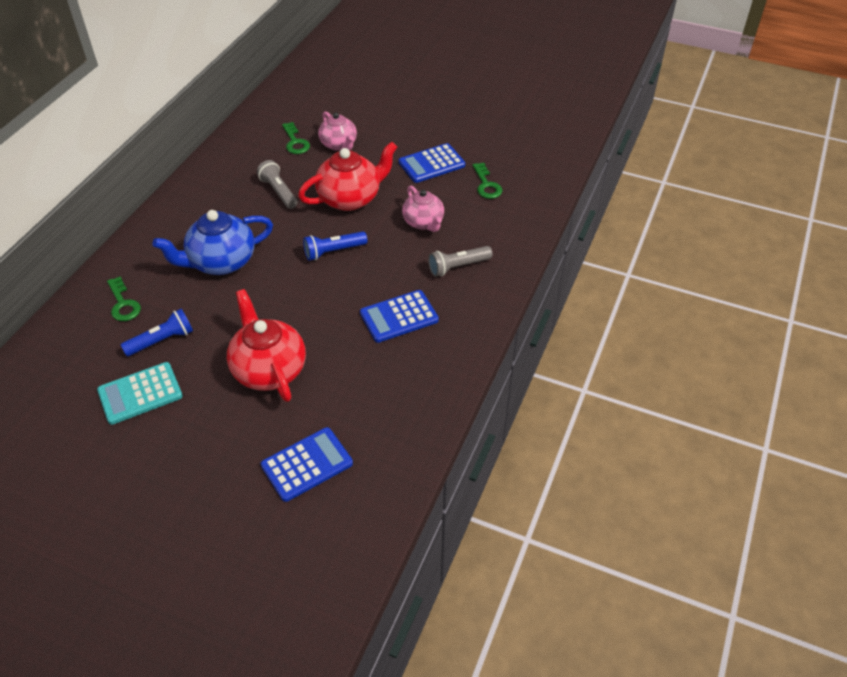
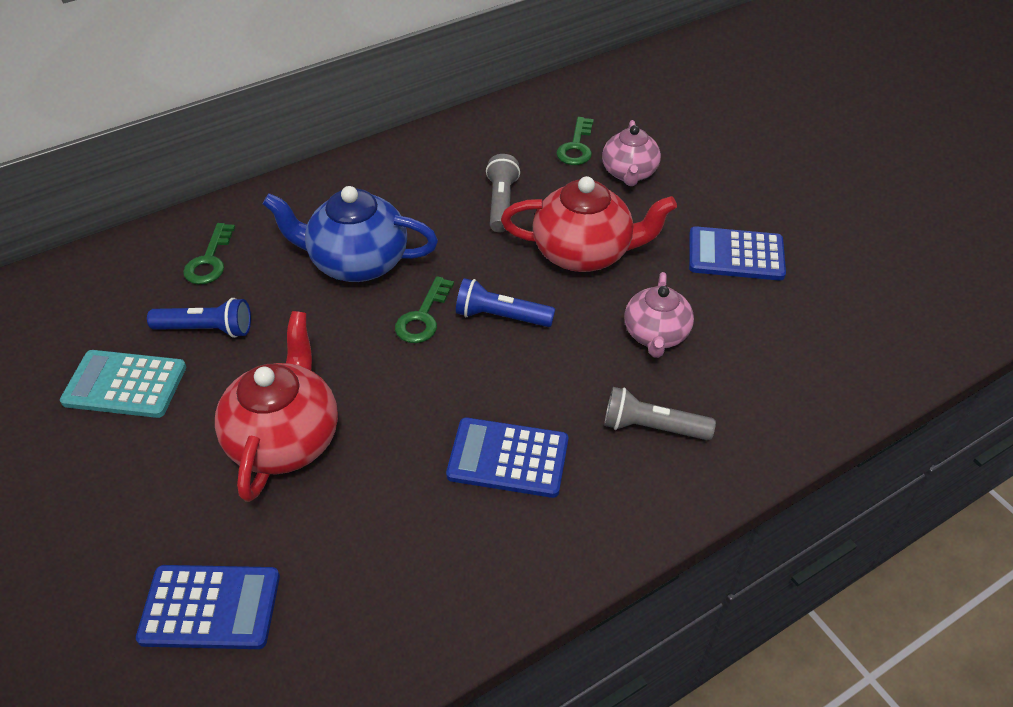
camera: 35 degrees right, 0 degrees up
(486, 185) = (794, 322): green key -> green key (423, 317)

